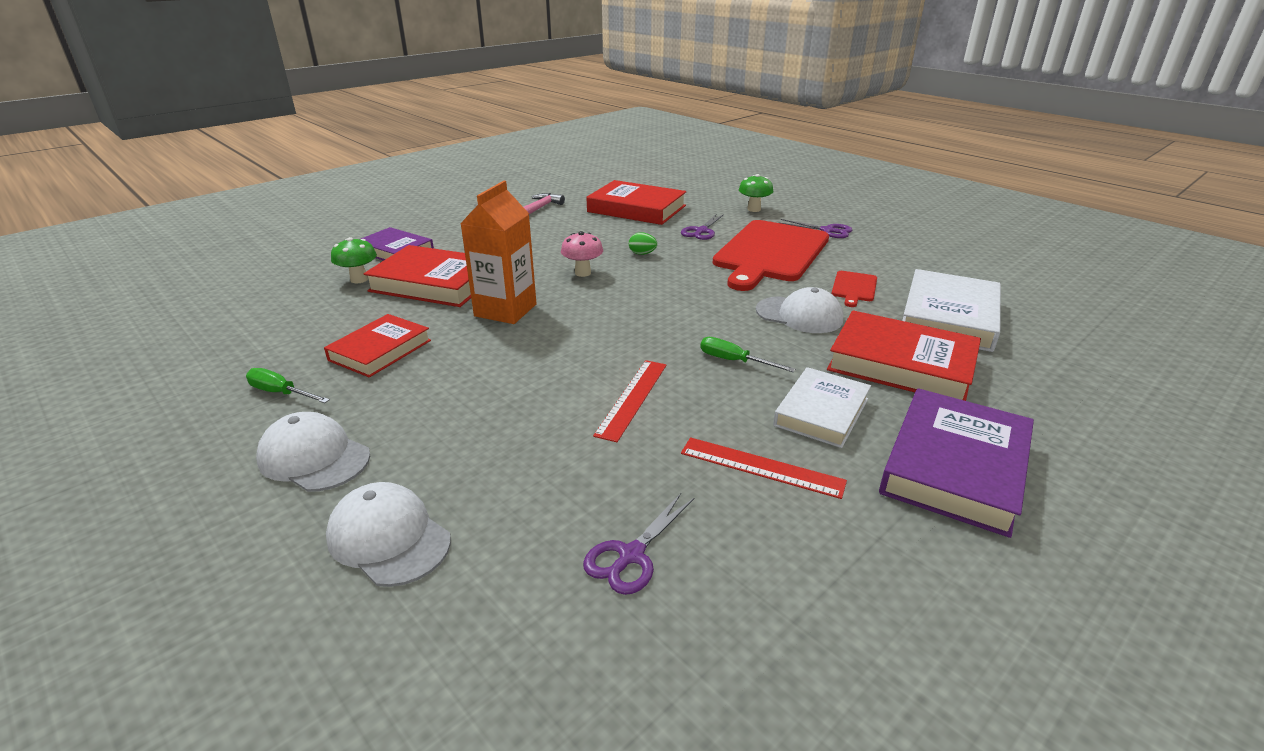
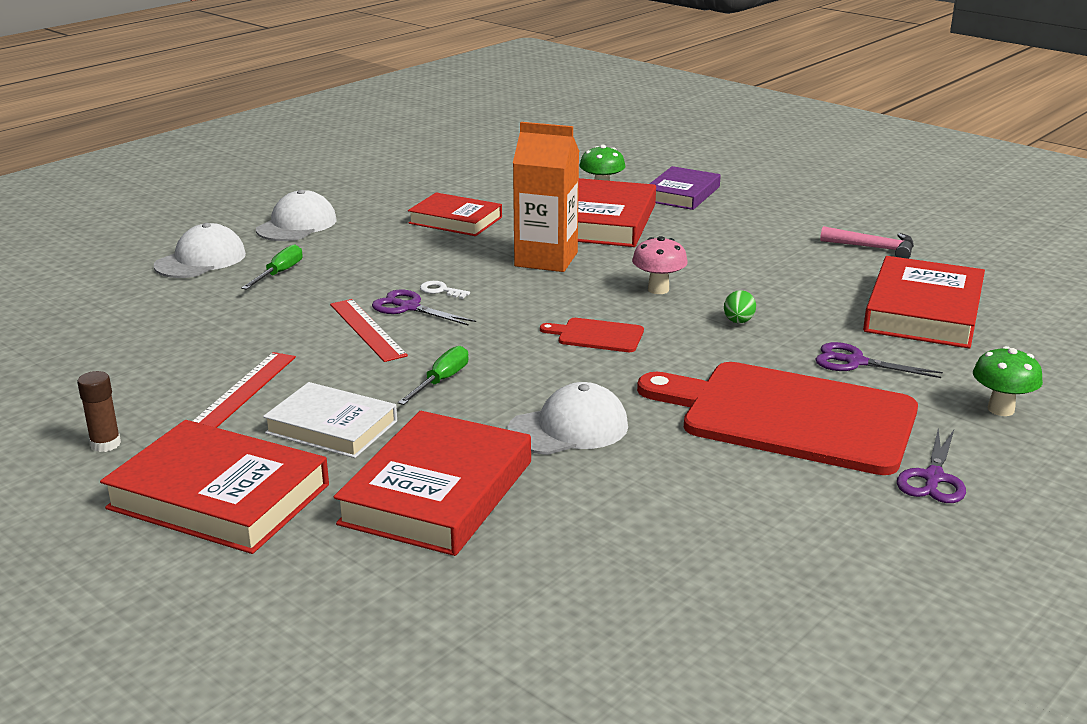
camera: 85 degrees right, 5 degrees down
(281, 393) = (385, 200): green screwdriver -> green screwdriver (279, 273)
(554, 360) = (441, 290): none -> white key
(631, 555) = (153, 337): purple scissors -> purple scissors (409, 307)
(632, 398) = (367, 329): red ruler -> red ruler turned 45 degrees clockwise
(799, 315) = (568, 428): white cap -> white cap turned 135 degrees counterclockwise
(854, 287) = (677, 481): red cutting board -> red cutting board (597, 335)
(894, 558) = (105, 444): none -> brown glue stick
(948, 317) = (589, 557): white book -> none
(955, 466) = (219, 496): purple book -> red book

